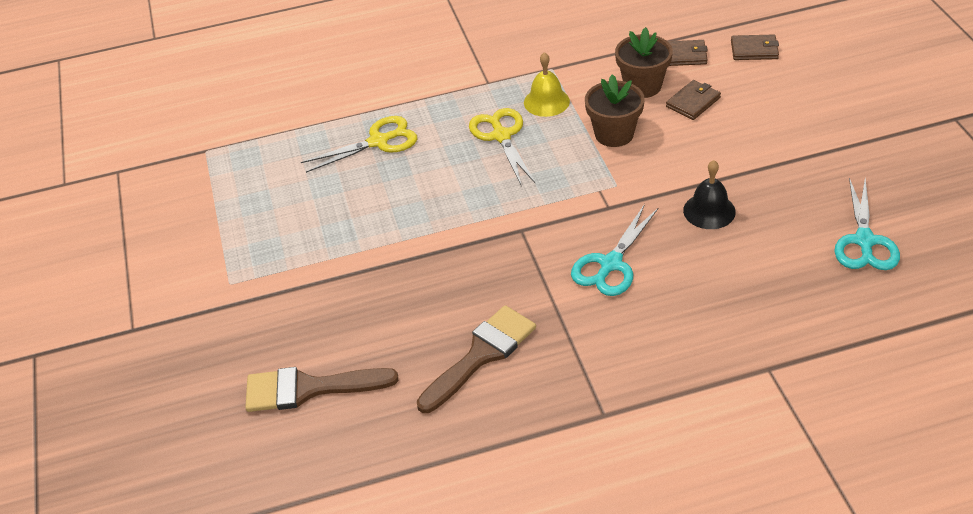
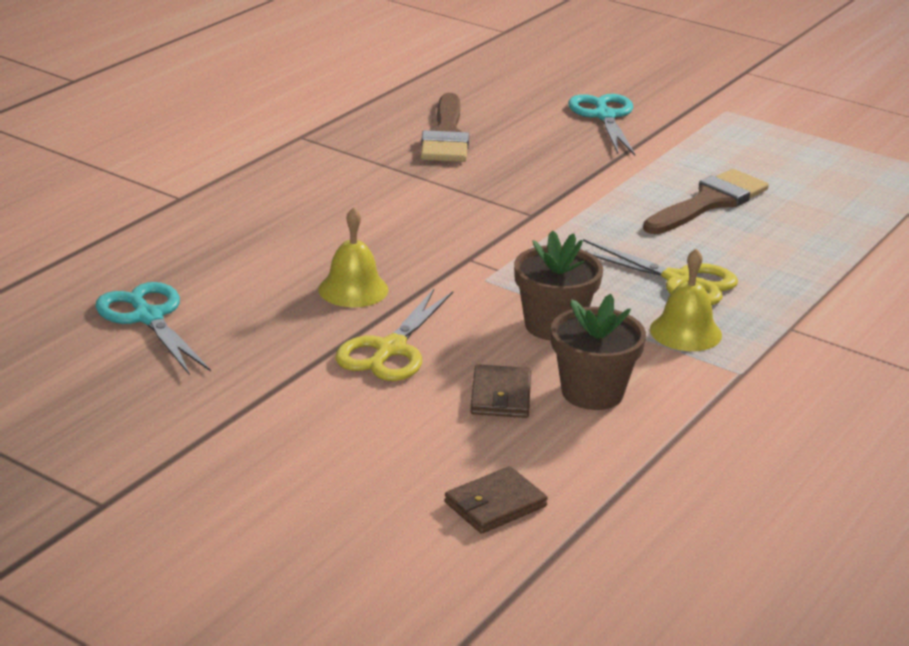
camera: 135 degrees right, 15 degrees down
(309, 389) = (553, 85): brown brush -> brown brush (709, 202)
(378, 141) = (799, 233): yellow scissors -> yellow scissors (390, 349)
(611, 264) = (407, 218): turquoise scissors -> turquoise scissors (604, 116)
(683, 55) = (590, 456): brown wallet -> none
(709, 211) = (353, 289): black bell -> yellow bell

